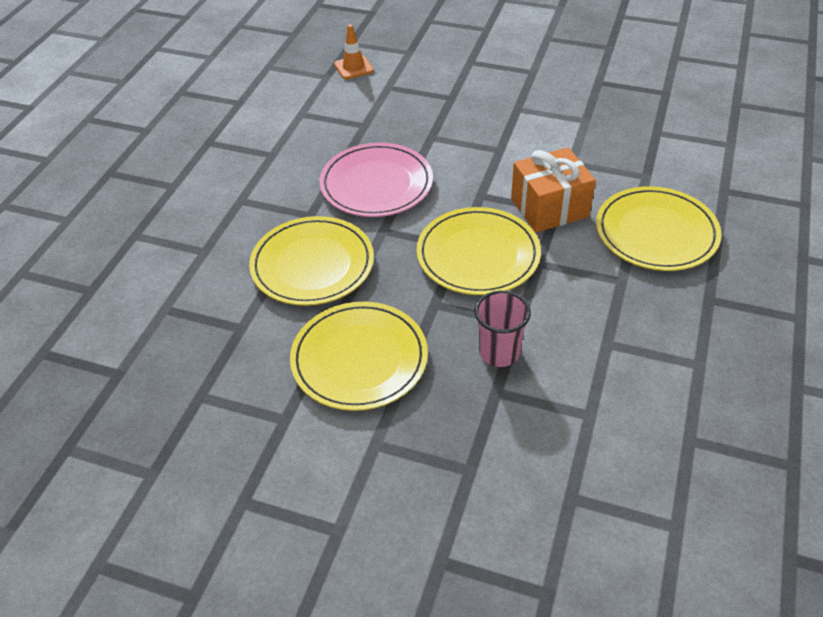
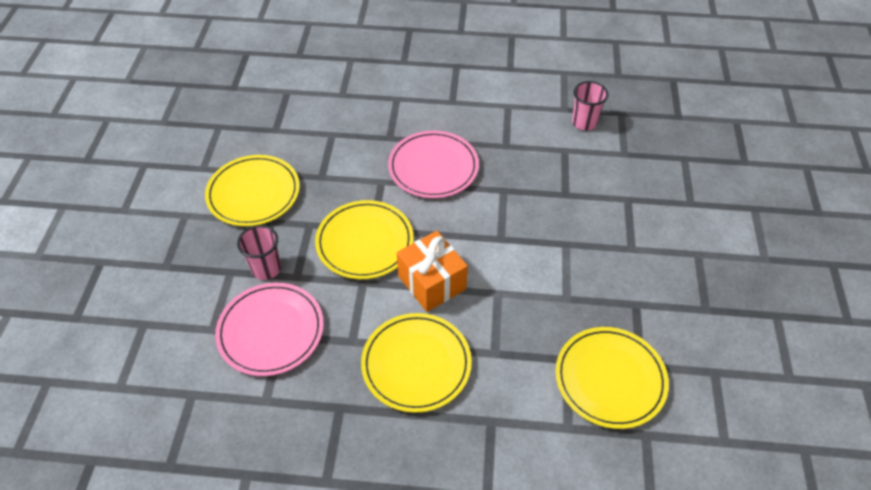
camera: 75 degrees right, 5 degrees up
(312, 265) = (338, 151): yellow plate -> yellow plate (610, 379)
(353, 67) = (584, 122): orange traffic cone -> pink cup
(599, 353) = (271, 331): none -> pink plate

